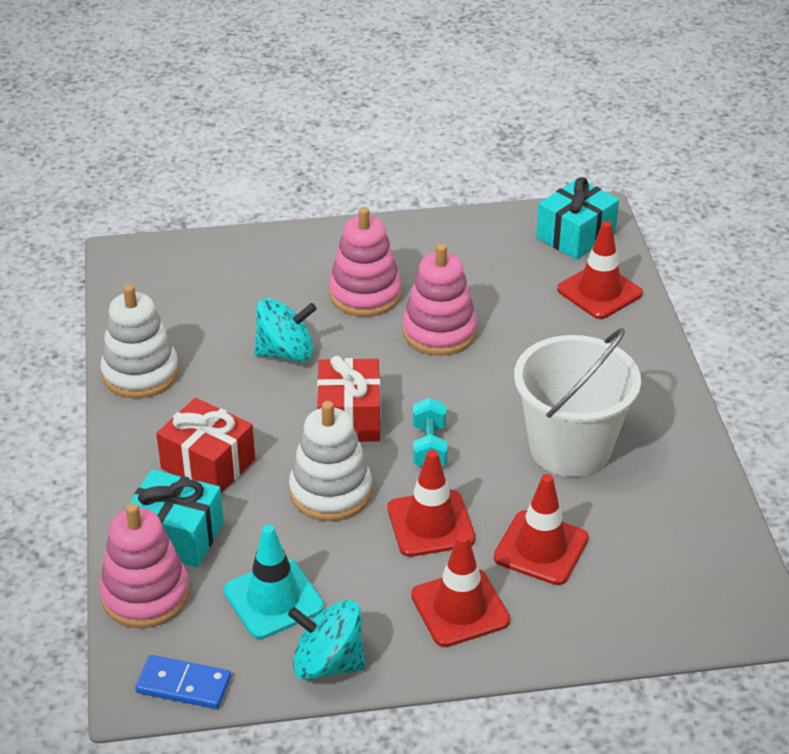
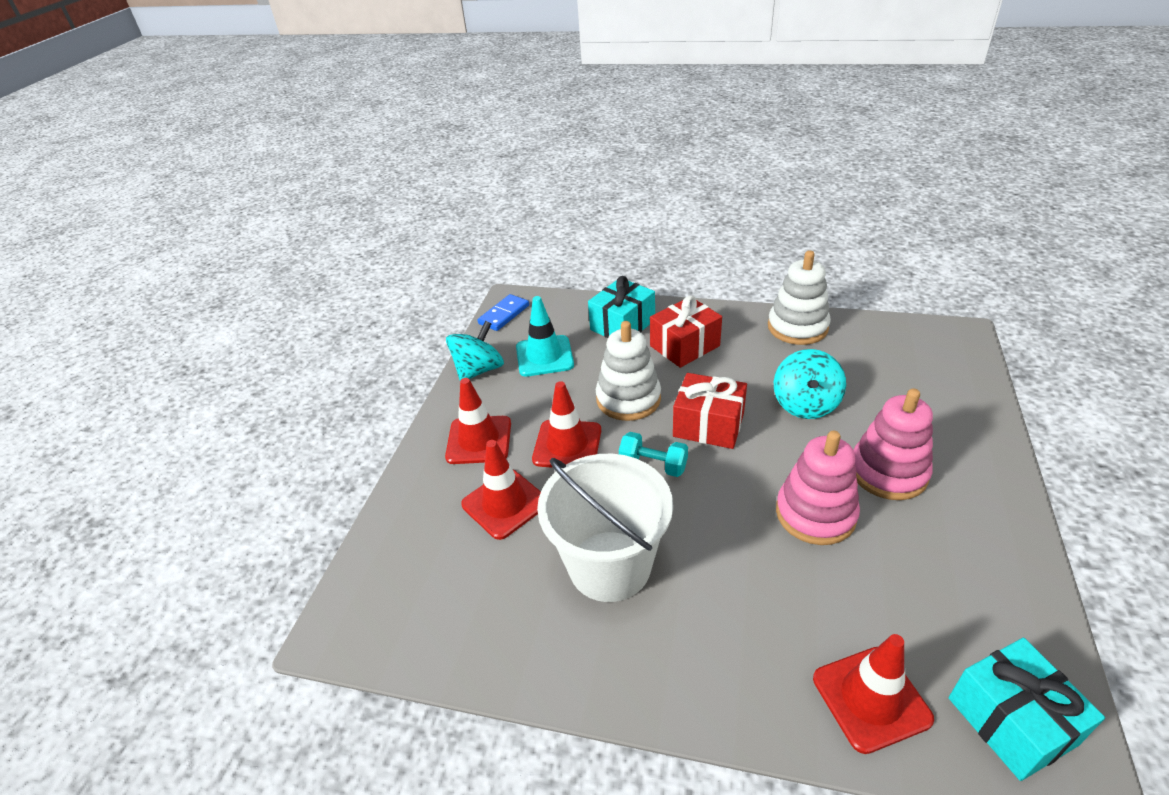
camera: 115 degrees right, 0 degrees up
(145, 595) = (580, 308): pink stacking toy -> none

